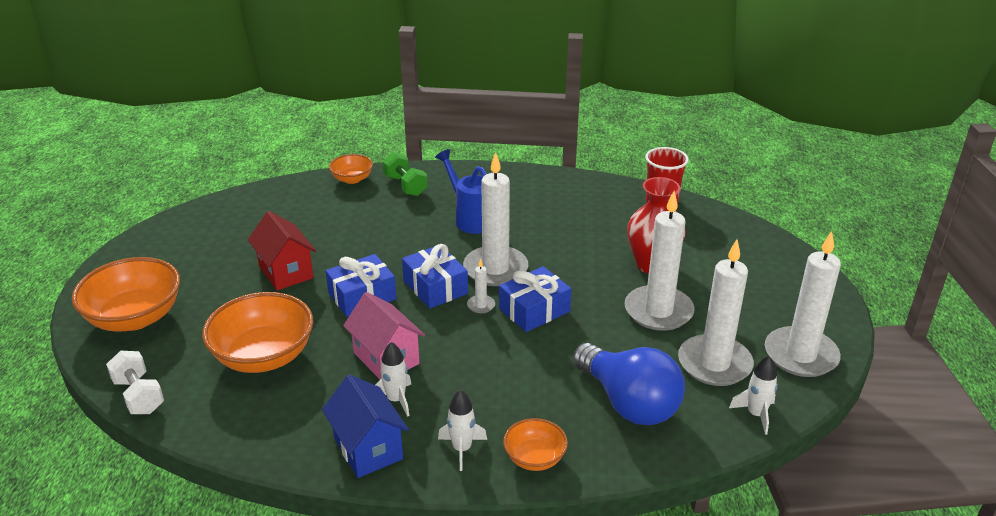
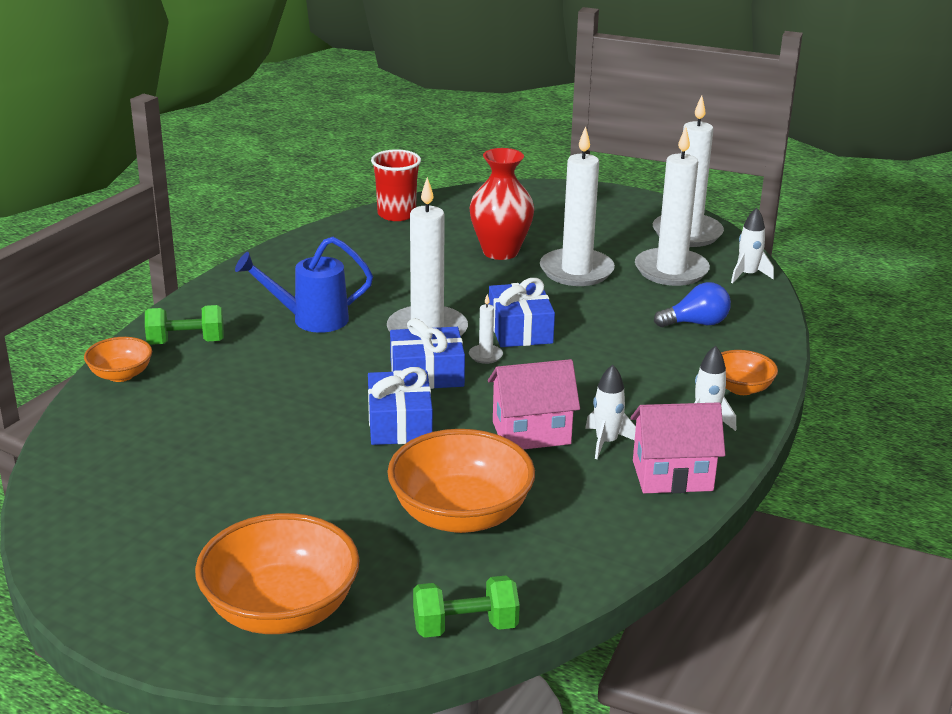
camera: 65 degrees left, 5 degrees down
(139, 396) = (465, 627): white dumbbell -> green dumbbell
(286, 272) = (293, 467): red house -> none
(368, 448) = (672, 475): blue house -> pink house
(628, 403) = (696, 323): blue light bulb -> blue light bulb, size x0.56

